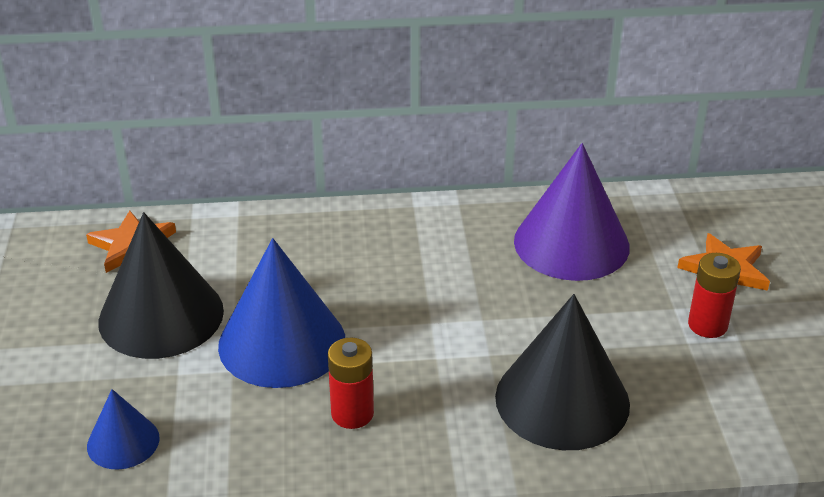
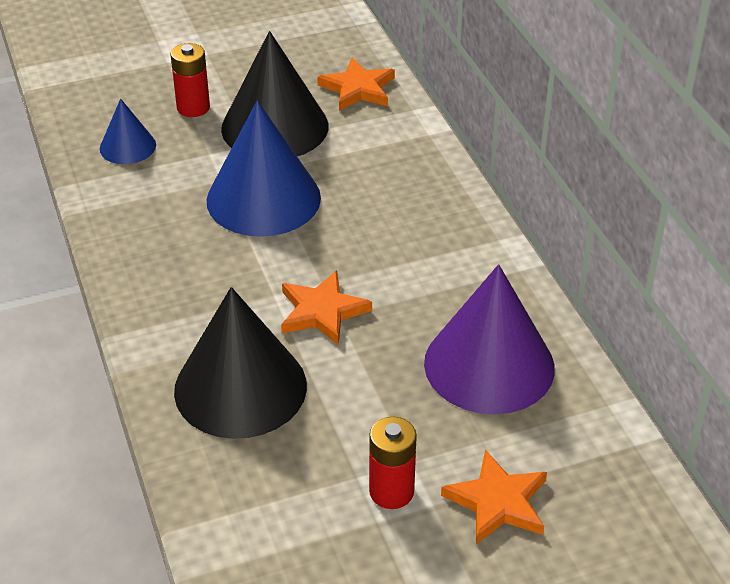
camera: 75 degrees right, 5 degrees up
(352, 414) = (187, 257): red battery -> red battery (193, 108)
(472, 328) = (322, 311): none -> orange star

